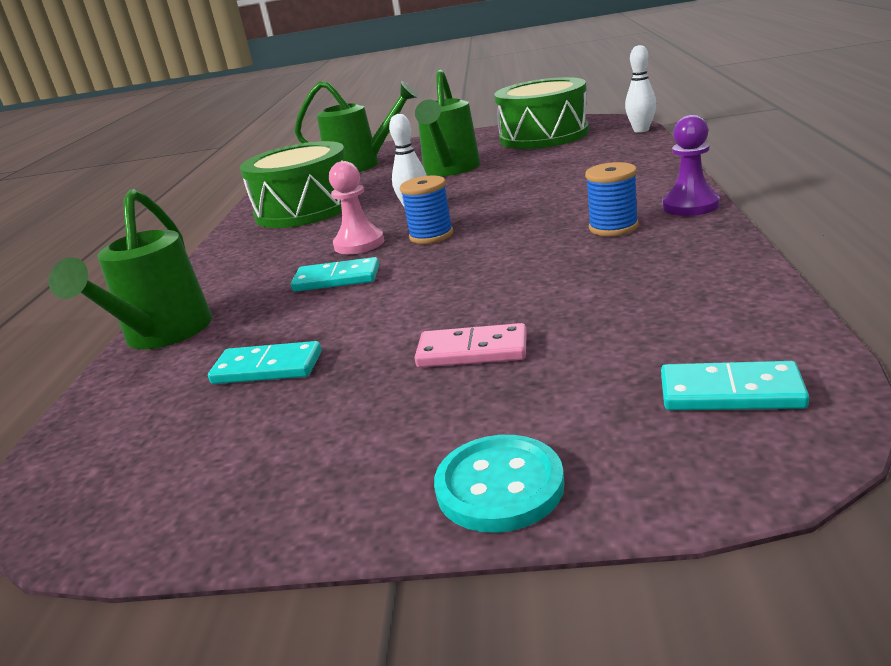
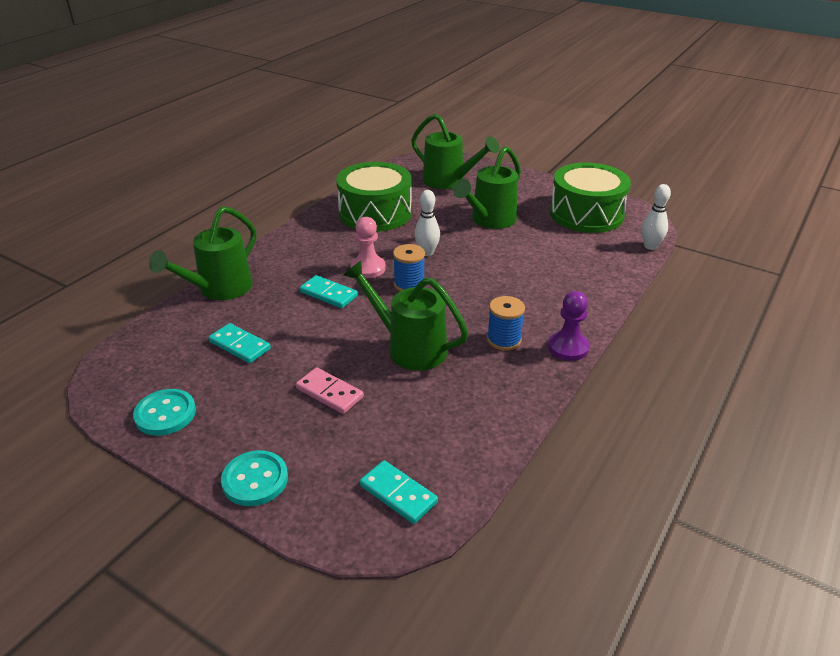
camera: 25 degrees right, 10 degrees up
(230, 490) = (165, 414): none -> turquoise button
(513, 275) = (409, 347): none -> green watering can

